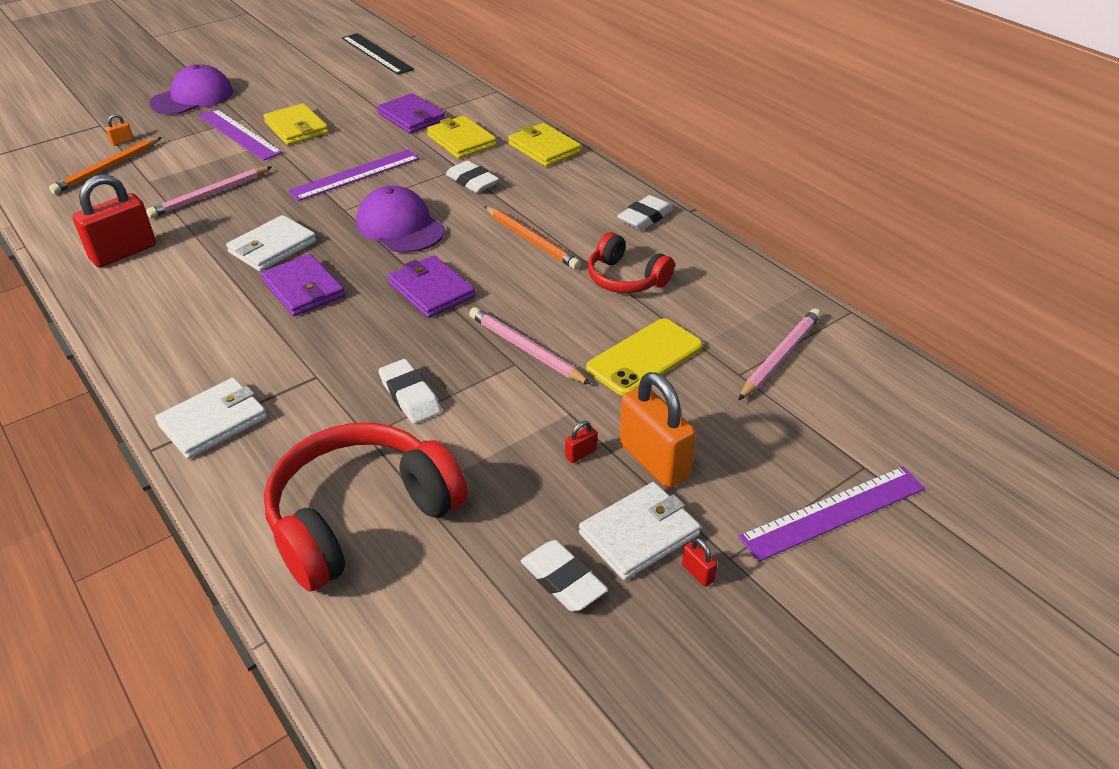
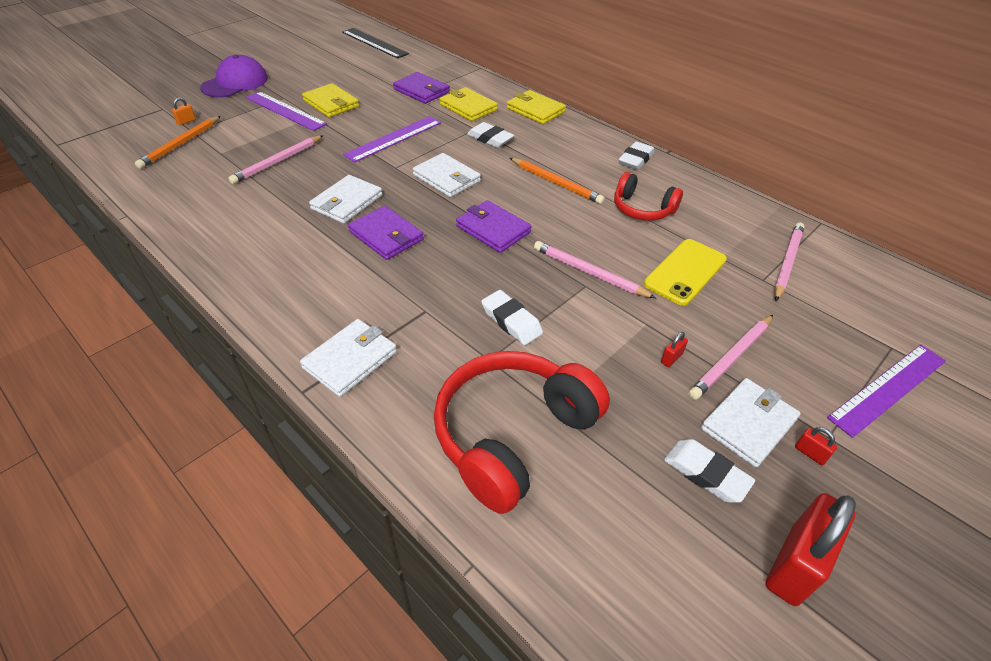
camera: 10 degrees left, 5 degrees up
(123, 253) = (218, 215): red padlock -> red padlock (794, 564)
(400, 226) = (446, 178): purple cap -> white wallet
(654, 461) = (731, 358): orange padlock -> pink pencil

